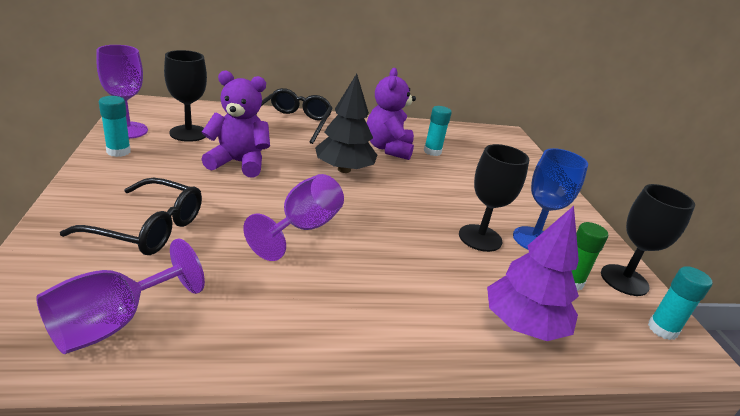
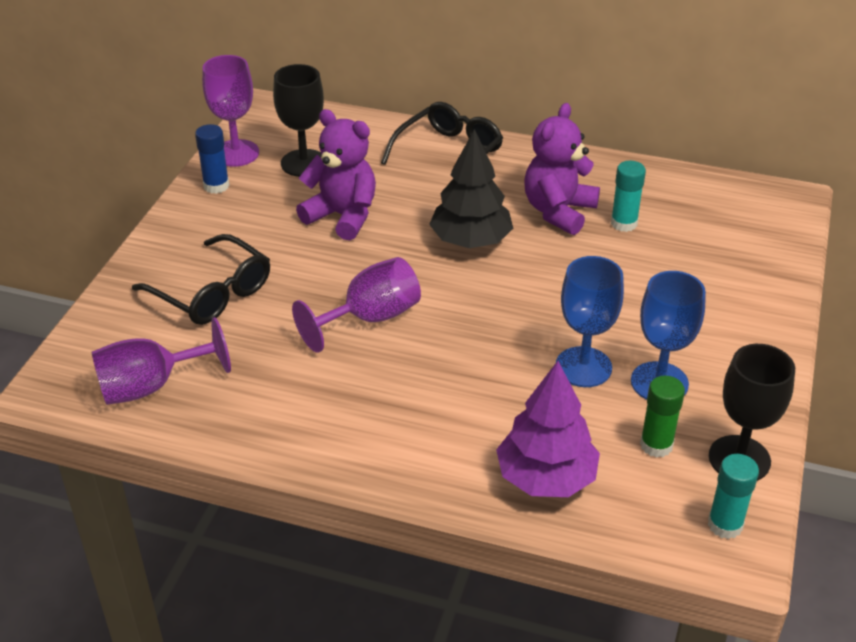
camera: 30 degrees right, 10 degrees up
(118, 151) = (216, 186): turquoise glue stick -> blue glue stick
(480, 238) = (583, 367): black goblet -> blue goblet

